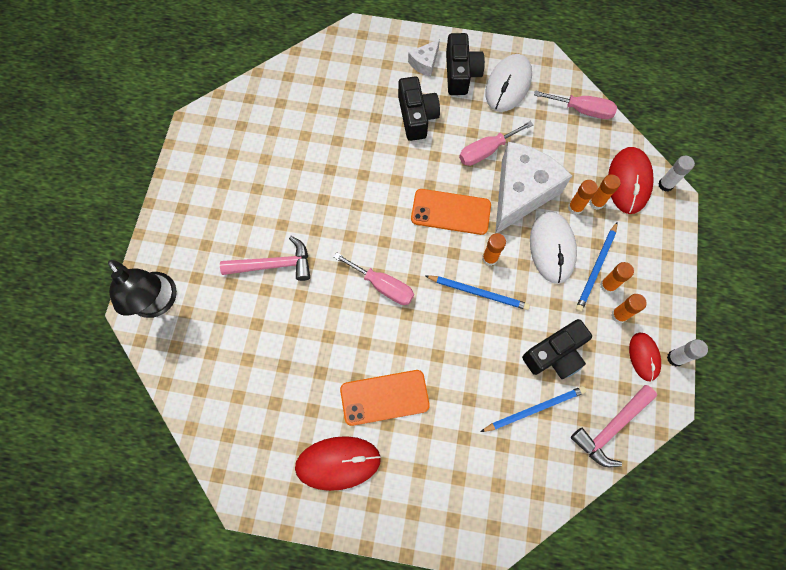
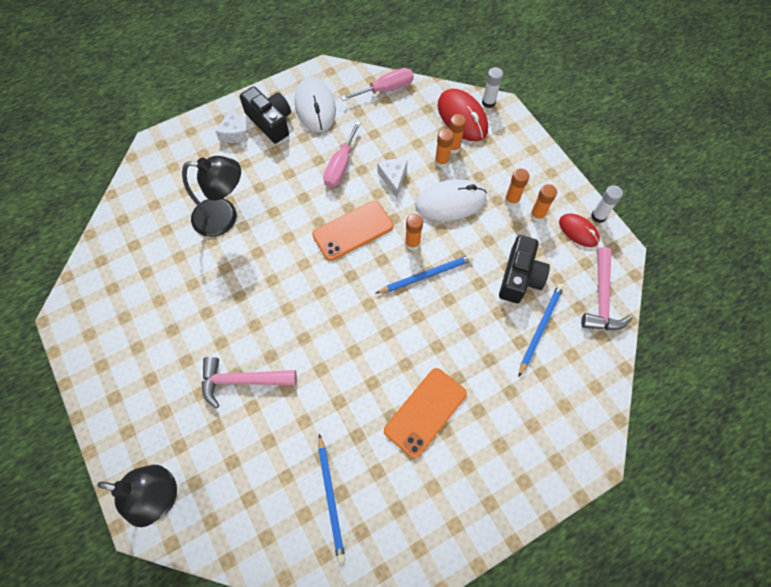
camera: 40 degrees left, 5 degrees down
(274, 265) = (242, 380): pink hammer -> pink hammer turned 135 degrees counterclockwise
(338, 463) = (434, 495): red mouse -> none
(361, 128) = (224, 217): none -> black lamp
(383, 286) = (348, 327): pink screwdriver -> none
(416, 116) = (263, 177): black camera -> none
(521, 192) = (393, 178): white cheese -> white cheese, size x0.45
(552, 248) = (450, 202): white mouse -> white mouse turned 60 degrees counterclockwise
(596, 268) = (493, 194): blue pencil -> blue pencil (331, 498)

